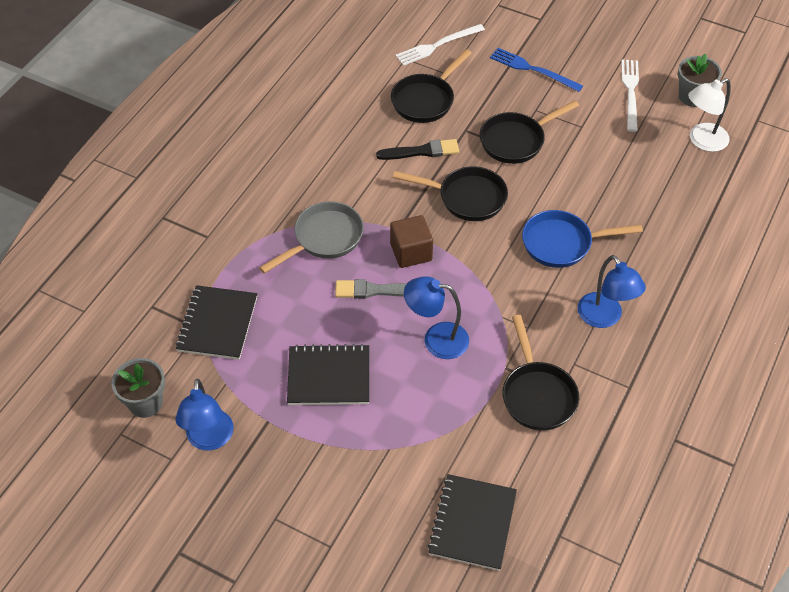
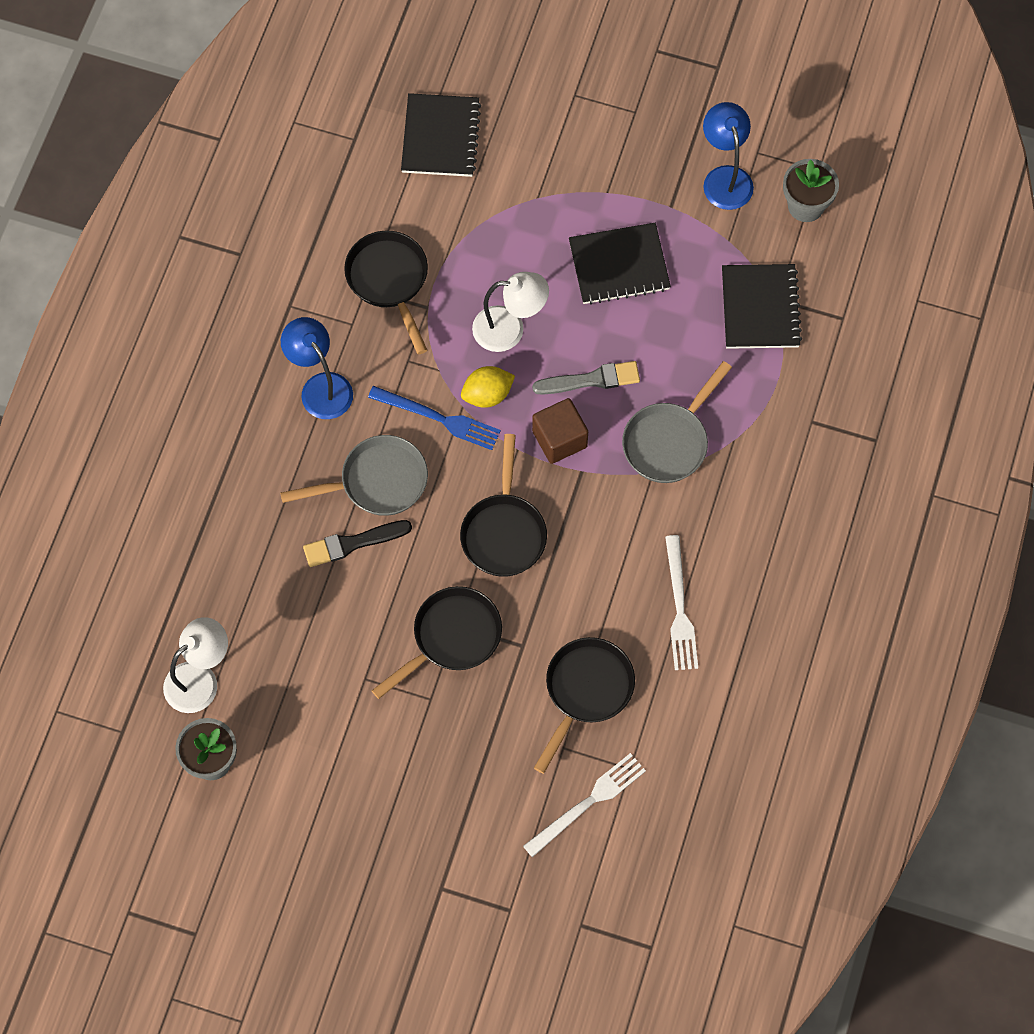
camera: 170 degrees right, 15 degrees up
(421, 151) = (575, 598): black brush -> black brush (353, 543)
(436, 339) = (509, 329): blue lamp -> white lamp
(464, 292) = (487, 395): none -> yellow lemon
(467, 198) = (504, 532): black pan -> black pan turned 90 degrees counterclockwise
(532, 69) = (442, 776): blue fork -> blue fork (439, 418)
(562, 243) = (377, 482): blue pan -> grey pan
(630, 92) = (299, 755): white fork -> white fork (679, 608)

